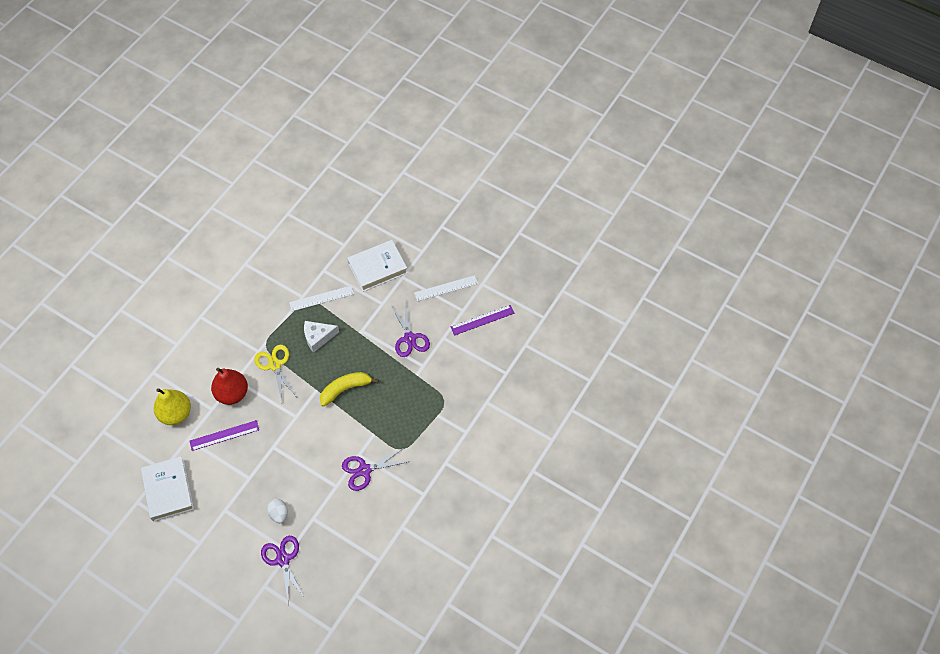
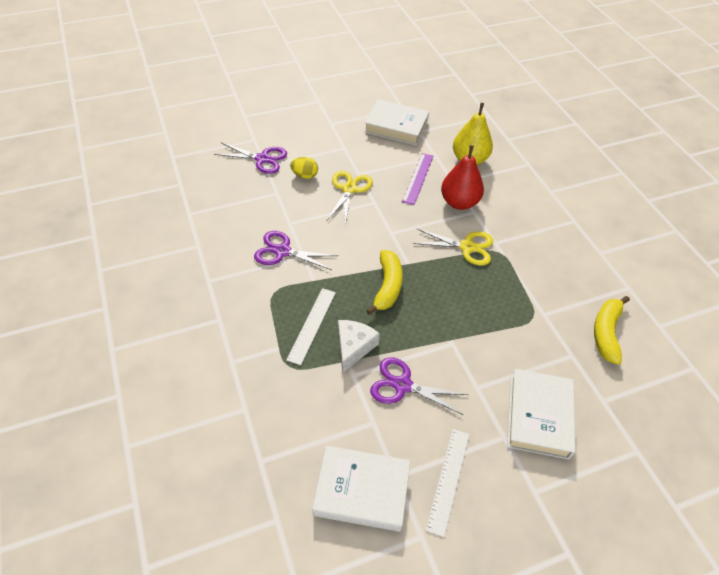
camera: 125 degrees right, 10 degrees down
(271, 472) = (349, 189): none -> yellow scissors
(279, 514) = (305, 175): white egg -> yellow egg
(292, 261) = (606, 333): none -> yellow banana
(318, 337) = (474, 299): white cheese -> white cheese (353, 347)
(321, 298) = (529, 331): white ruler -> white ruler (311, 325)
(364, 470) = (282, 251): purple scissors -> purple scissors turned 90 degrees counterclockwise
(482, 320) = (361, 491): purple ruler -> white book

